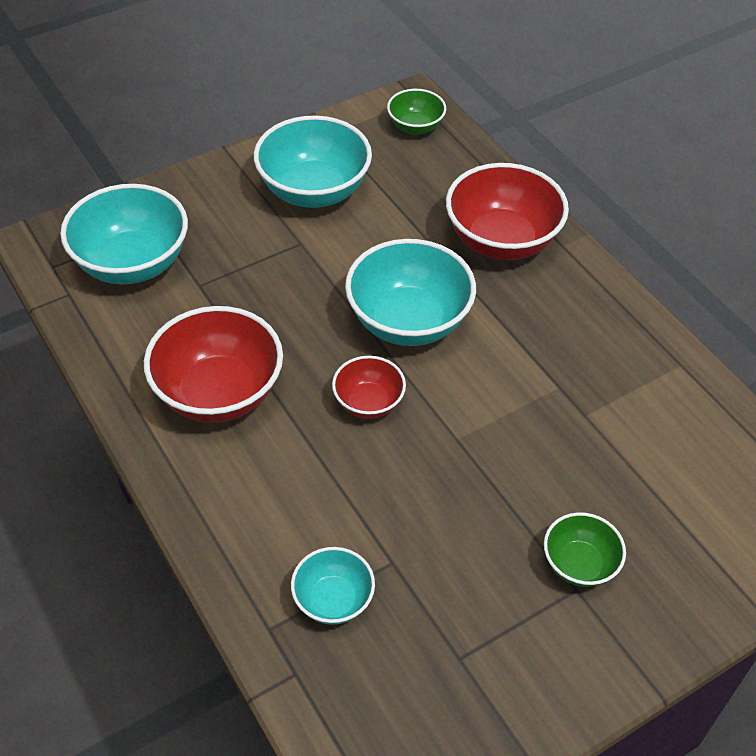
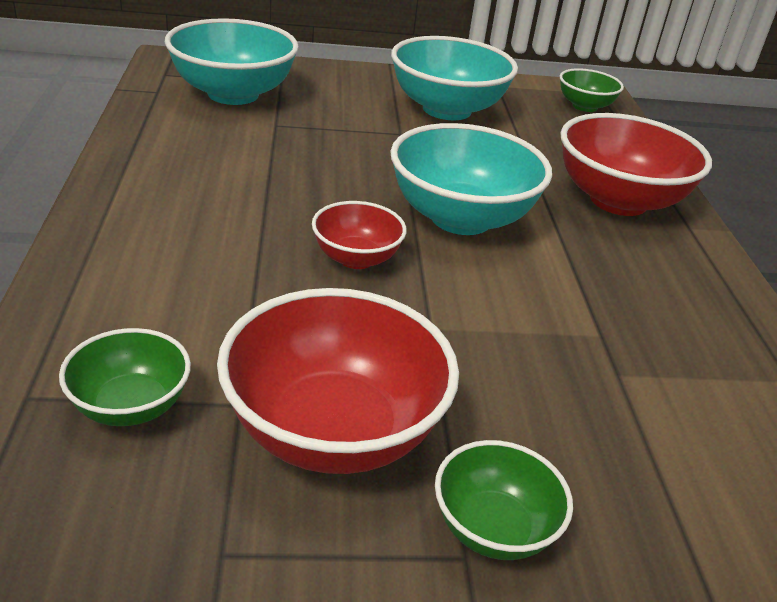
camera: 25 degrees right, 15 degrees down
(219, 393) = (210, 193): red bowl -> red bowl (333, 431)
(333, 600) = (130, 406): turquoise bowl -> green bowl

